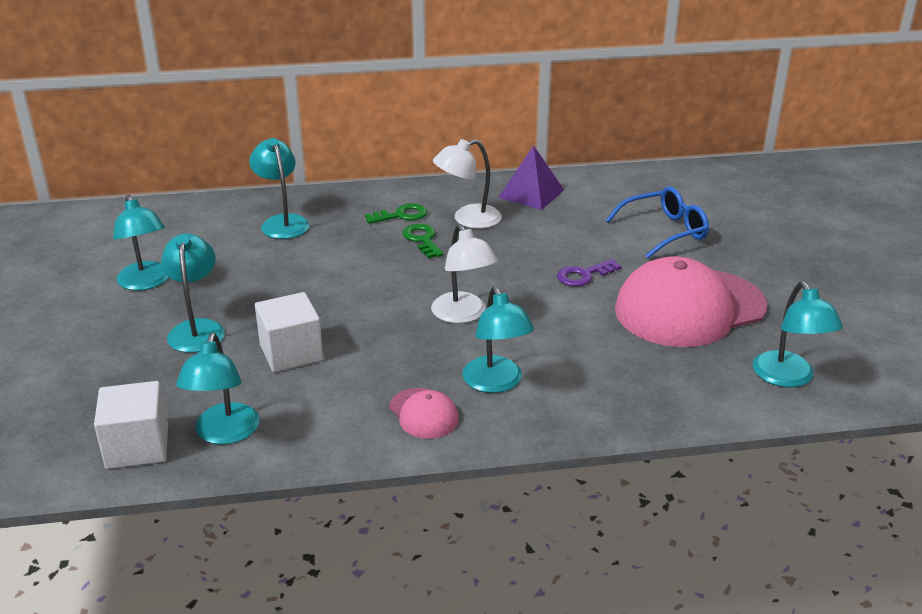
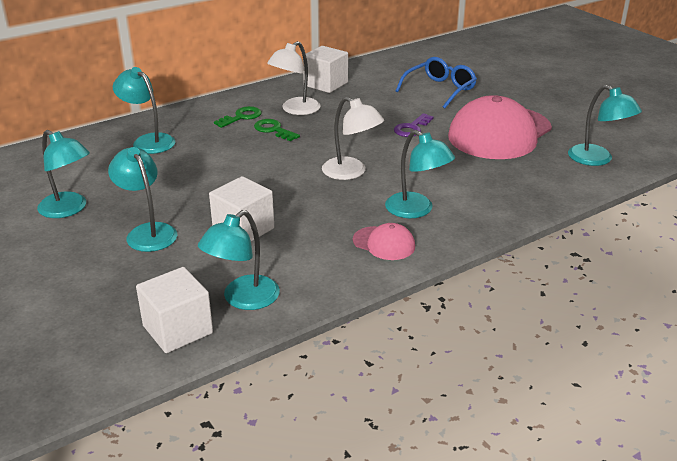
camera: 25 degrees left, 0 degrees up
(224, 434) = (243, 299): turquoise lamp -> turquoise lamp turned 60 degrees clockwise
(531, 193) = (325, 84): purple pyramid -> white cube

